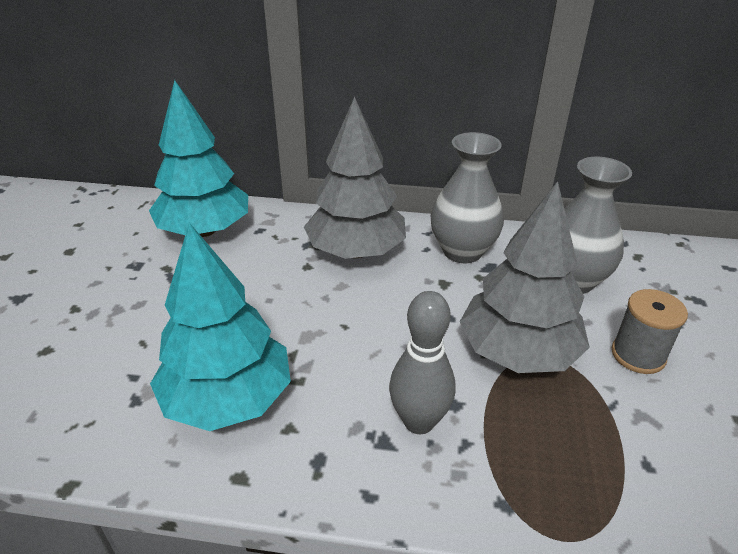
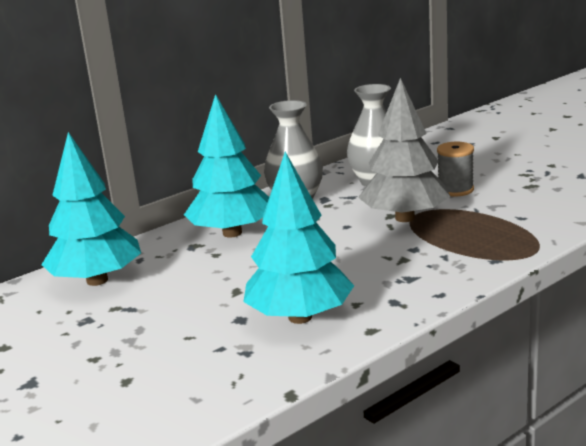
camera: 45 degrees left, 15 degrees down
(356, 251) = (232, 233): grey tree -> turquoise tree
(419, 421) = (410, 263): grey bowling pin -> none

